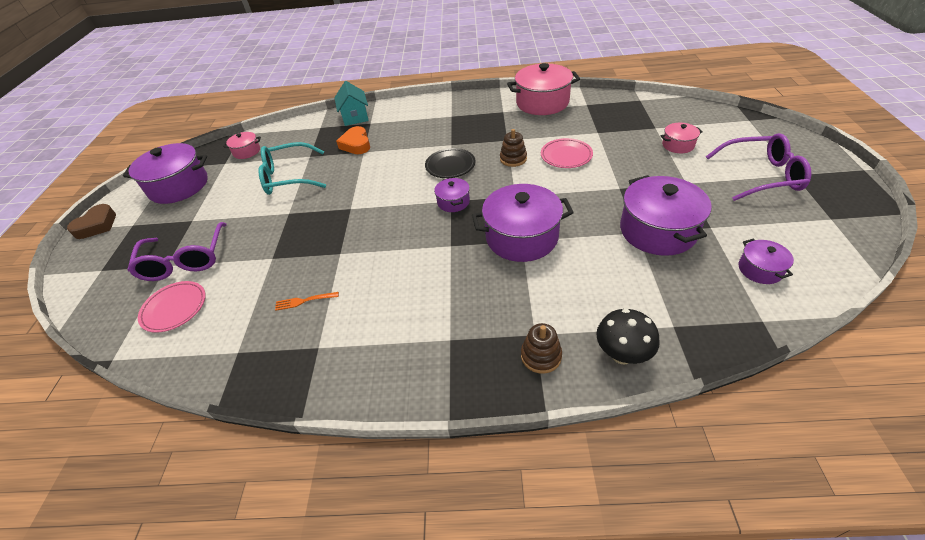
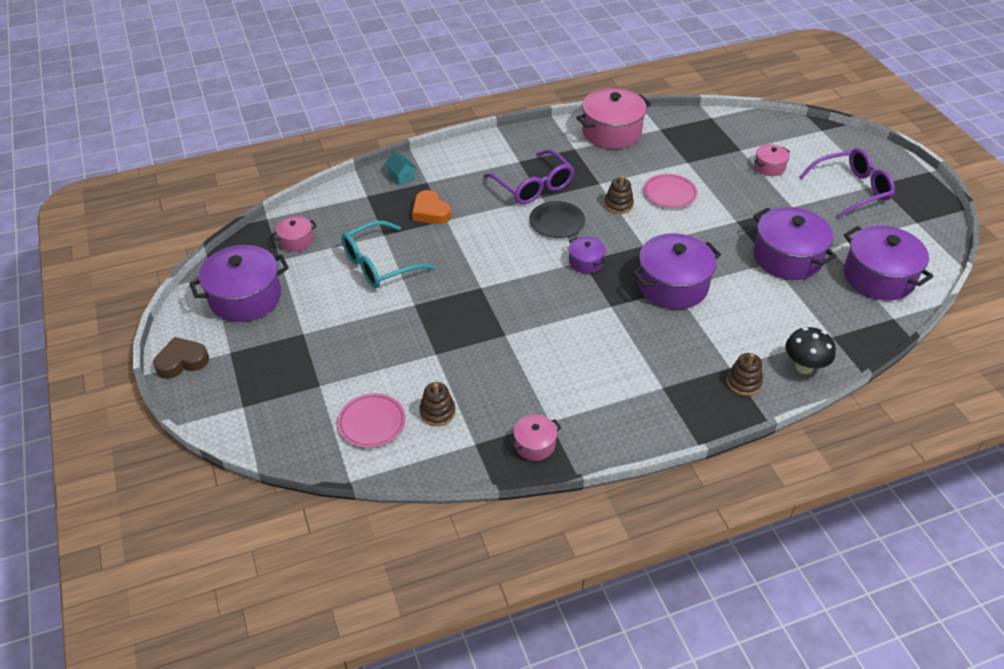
camera: 25 degrees left, 0 degrees up
(97, 225) = (182, 361): brown heart -> brown heart turned 120 degrees counterclockwise
(185, 261) = (337, 376): purple glasses -> purple glasses (533, 186)
(231, 312) = (437, 412): none -> brown stacking toy
(287, 368) = (534, 444): none -> pink pot
(304, 301) = (504, 386): orange fork -> none
(355, 117) = (401, 176): turquoise house -> turquoise house, size x0.63
(760, 269) = (878, 277): purple pot -> purple pot, size x2.00

